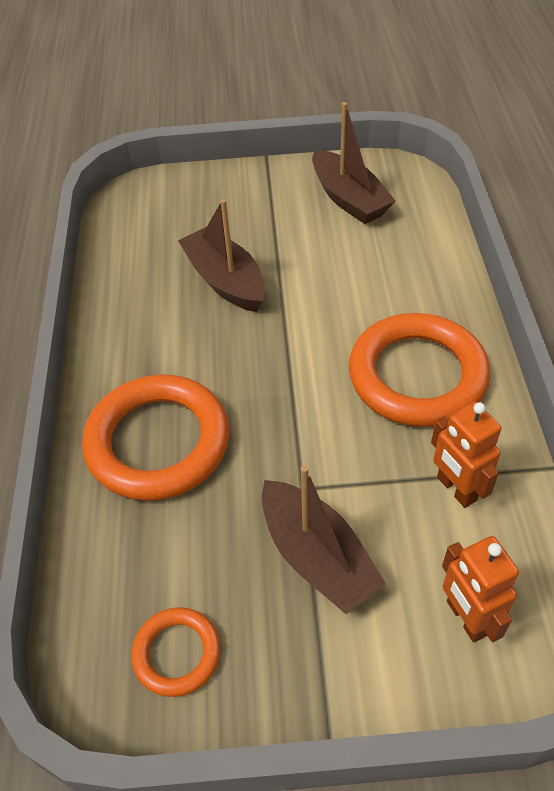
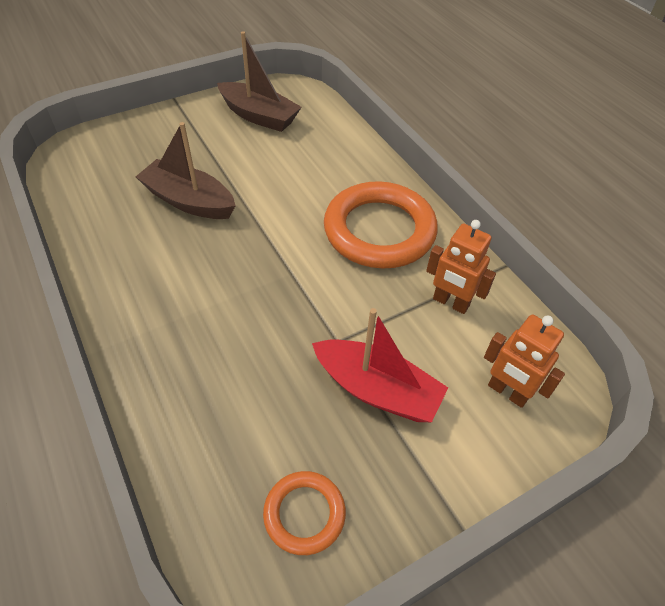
camera: 30 degrees left, 0 degrees up
(158, 442) = (197, 347): orange ring -> none
(317, 557) = (377, 390): brown boat -> red boat

